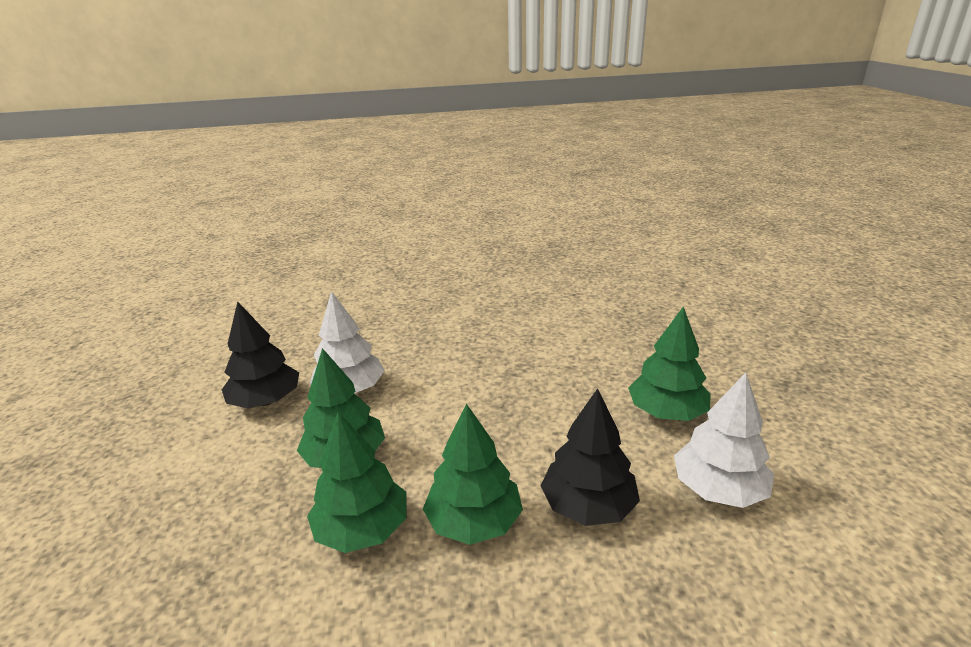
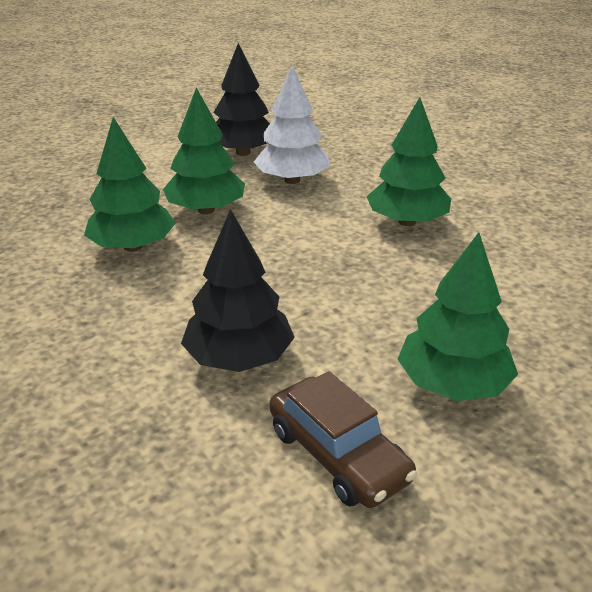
camera: 60 degrees right, 5 degrees up
(474, 522) = (174, 296): green tree -> green tree (406, 222)
(718, 489) = (338, 455): white tree -> brown car

